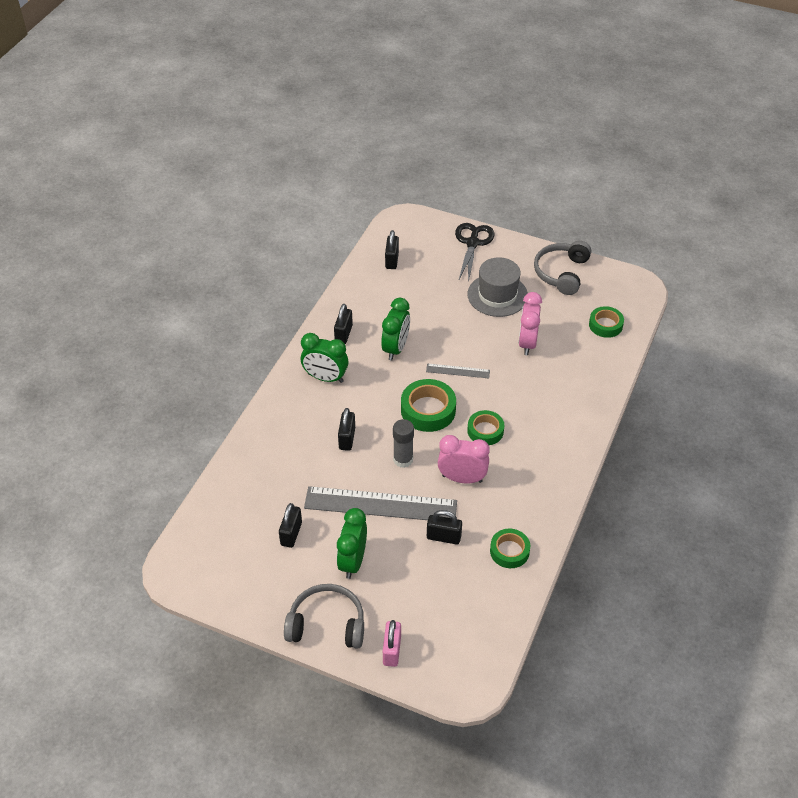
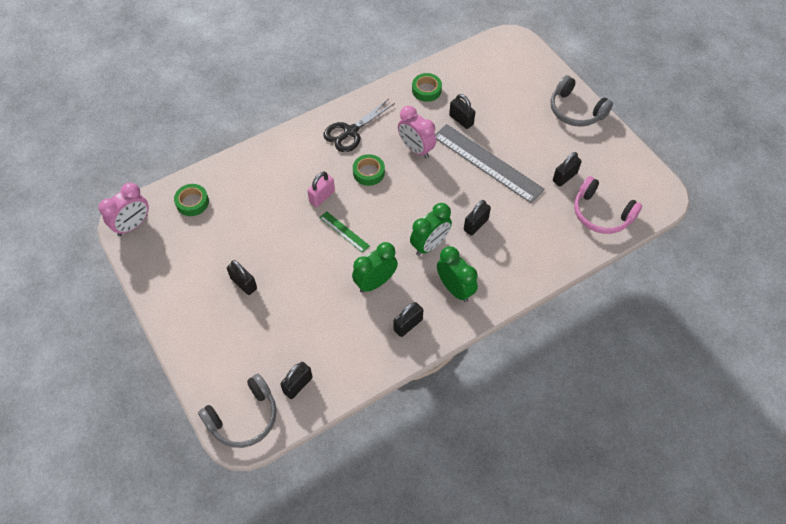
camera: 145 degrees left, 10 degrees up
(231, 515) = (601, 214): none -> pink headphones
(352, 561) = (533, 137): green clock -> green clock (430, 245)
(392, 650) = (544, 77): pink padlock -> pink padlock (322, 197)
(403, 460) = (446, 185): grey glue stick -> none
(428, 410) = (396, 212): green tape -> none
(458, 371) = (344, 231): grey ruler -> green ruler
(472, 243) = (206, 357): black scissors -> black scissors (350, 132)
(497, 295) = (244, 283): grey hat -> black padlock
(527, 343) = (267, 223): pink clock -> pink clock (133, 225)
(561, 273) = (168, 272): grey headphones -> grey headphones (244, 418)

